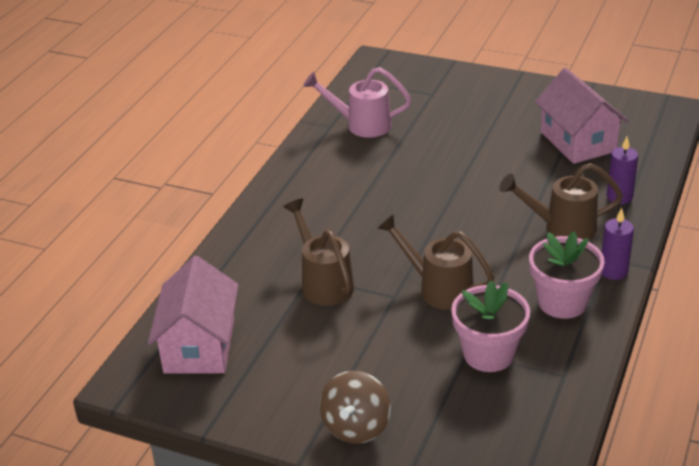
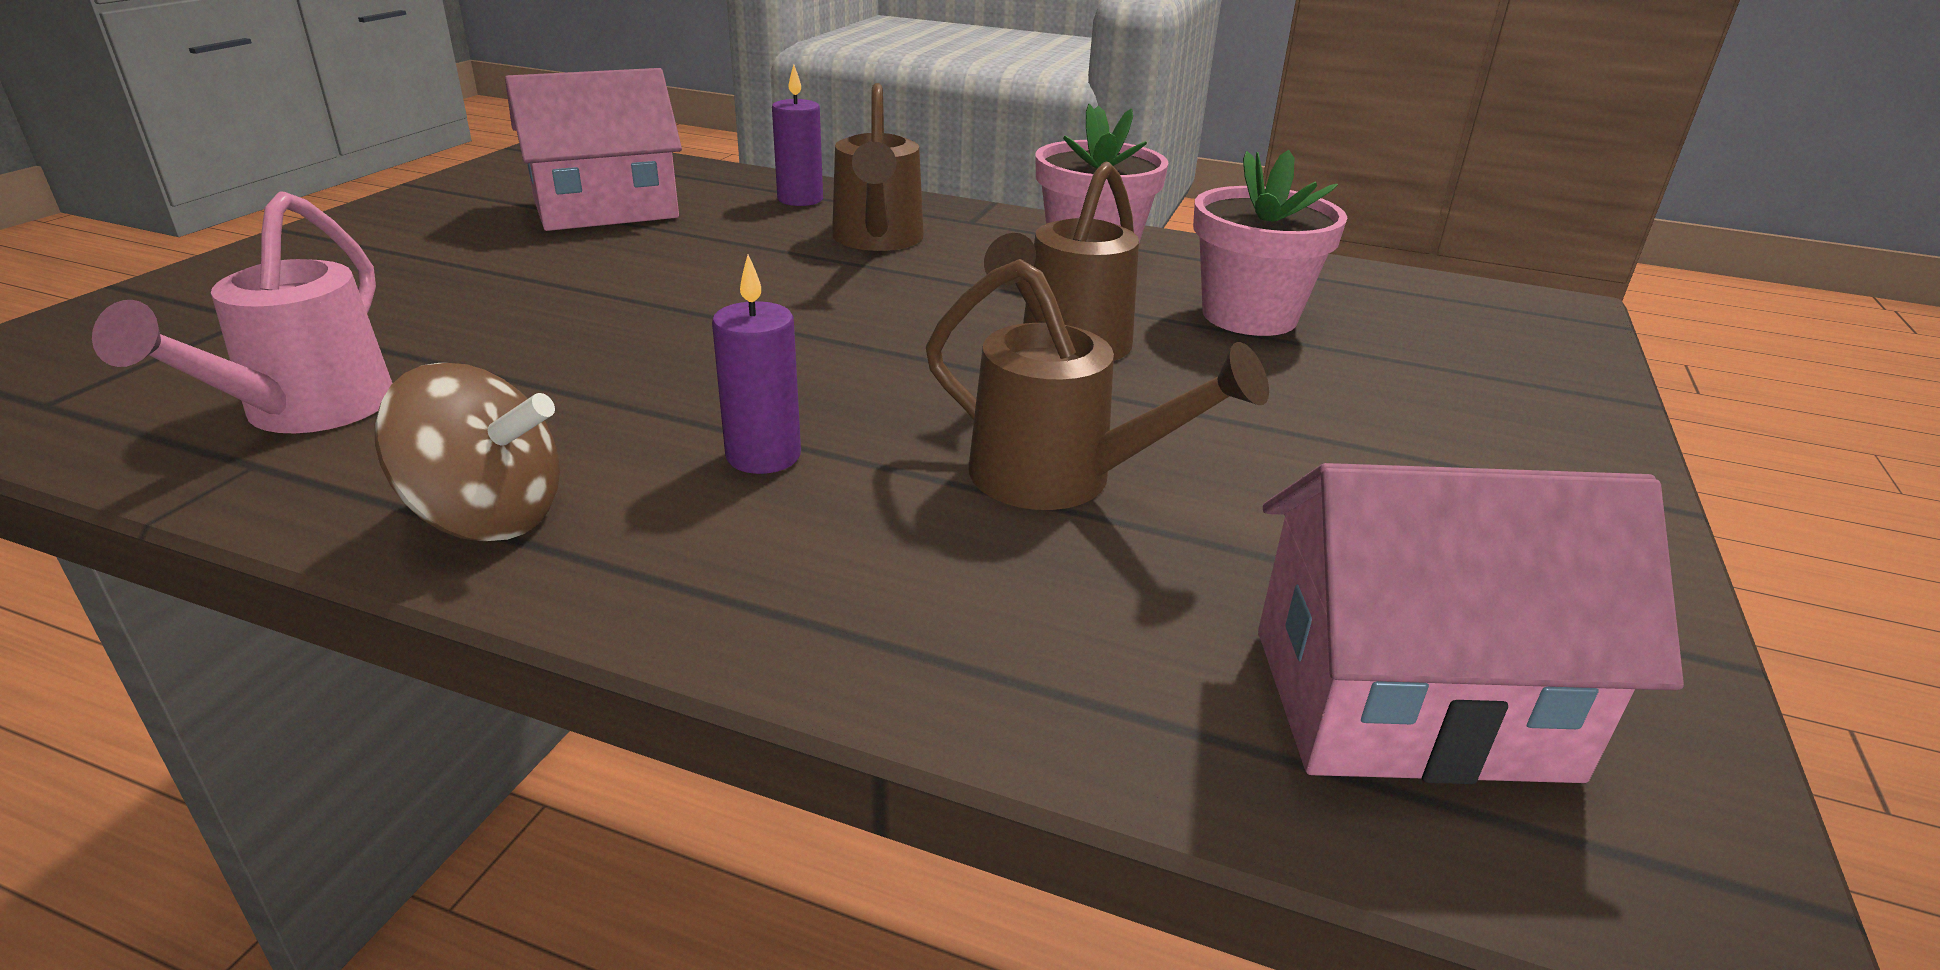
camera: 95 degrees left, 5 degrees down
(323, 283) = (1061, 479): brown watering can -> brown watering can turned 120 degrees counterclockwise
(356, 427) = (1536, 444): brown spinning top -> brown spinning top (487, 517)
(613, 271) = (1005, 220): purple candle -> purple candle (763, 456)

